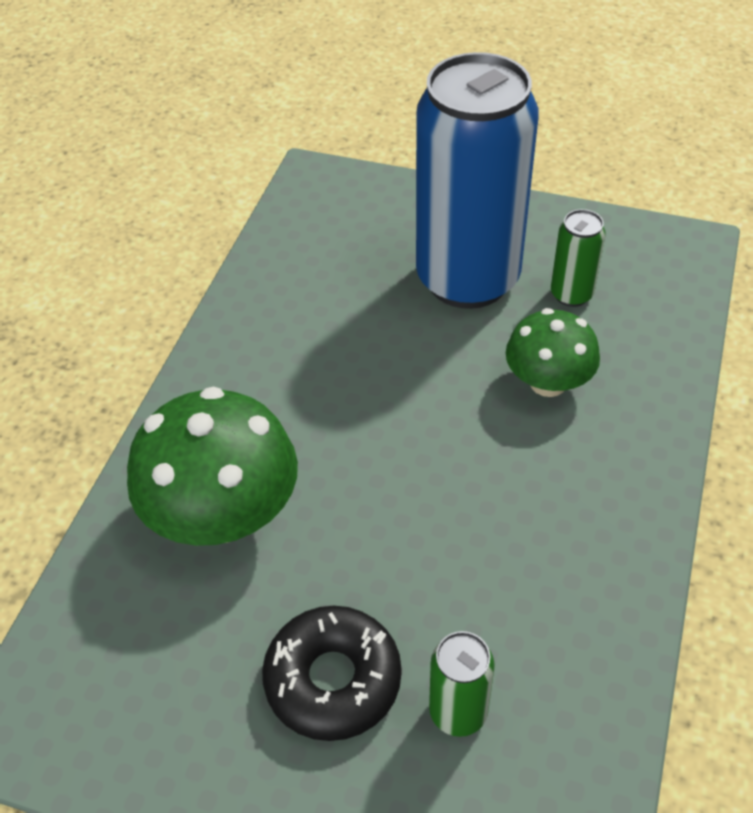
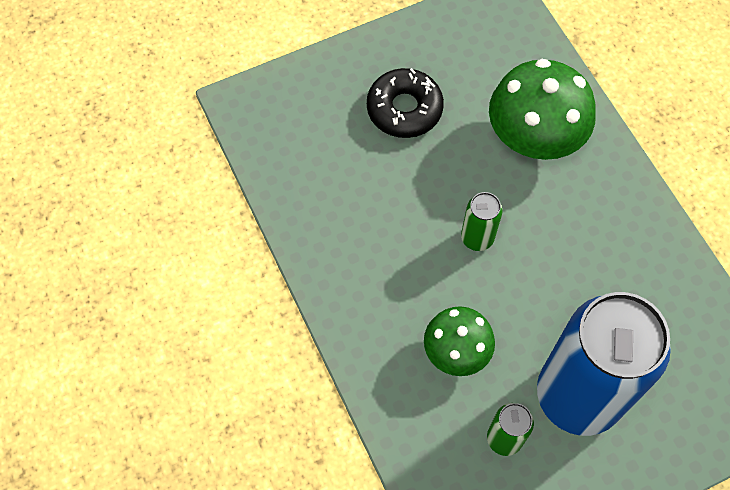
camera: 135 degrees right, 15 degrees up
(458, 712) = (340, 137): green can -> green can (477, 238)

